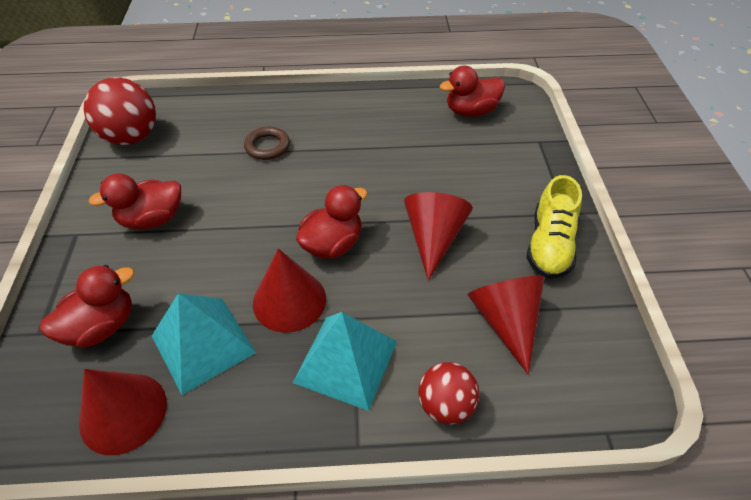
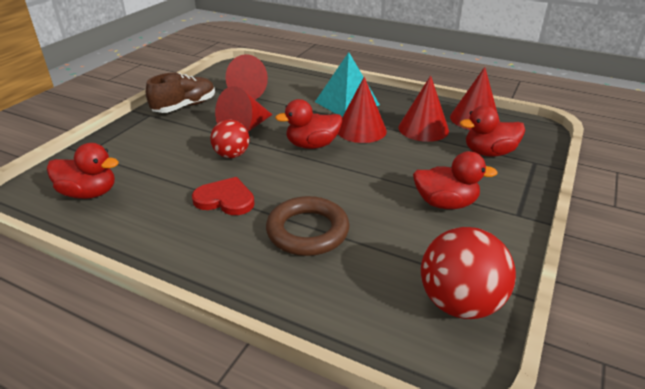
camera: 150 degrees left, 15 degrees down
(203, 344) = (423, 128): turquoise pyramid -> red cone
(267, 146) = (307, 231): brown ring -> brown ring, size x1.58
(358, 147) = (225, 199): none -> red heart
(445, 405) = (313, 82): red ball -> red ball (232, 155)
(549, 245) = (185, 107): yellow shoe -> brown shoe

